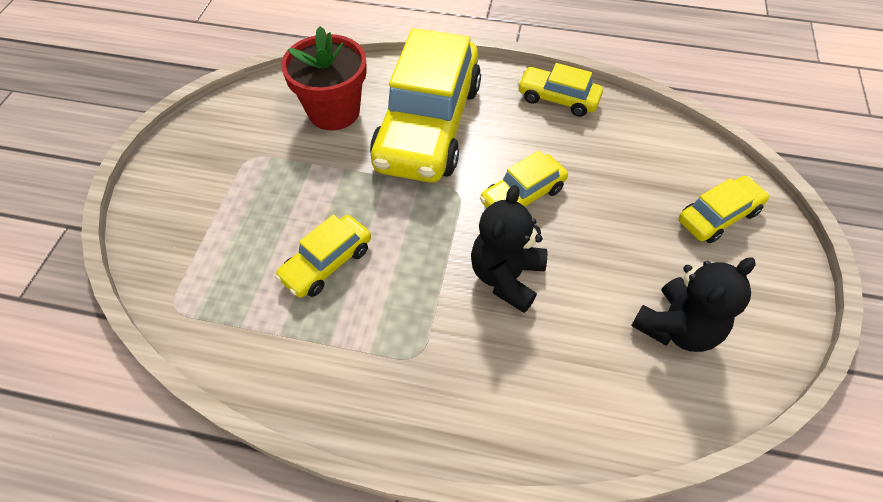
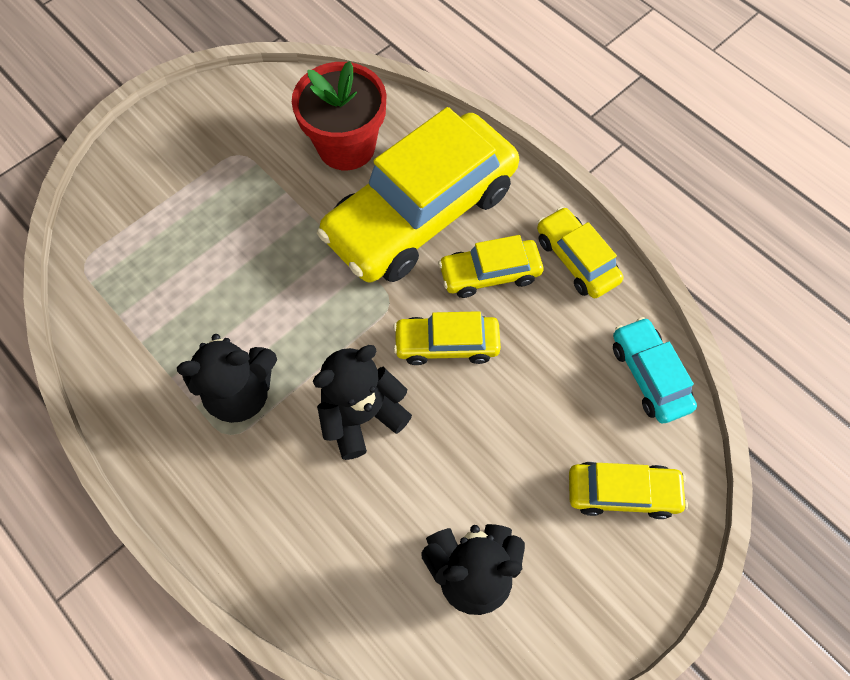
camera: 35 degrees right, 10 degrees up
(327, 263) = (224, 301): yellow car -> yellow car (489, 274)
(399, 319) = (241, 392): none -> black teddy bear
(665, 139) = (648, 375): none -> turquoise car

